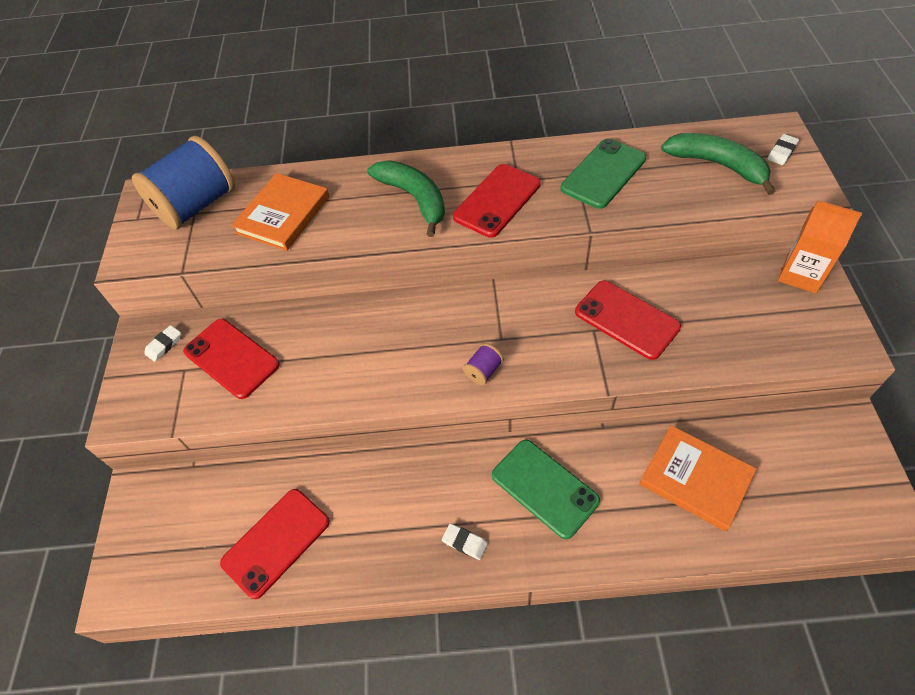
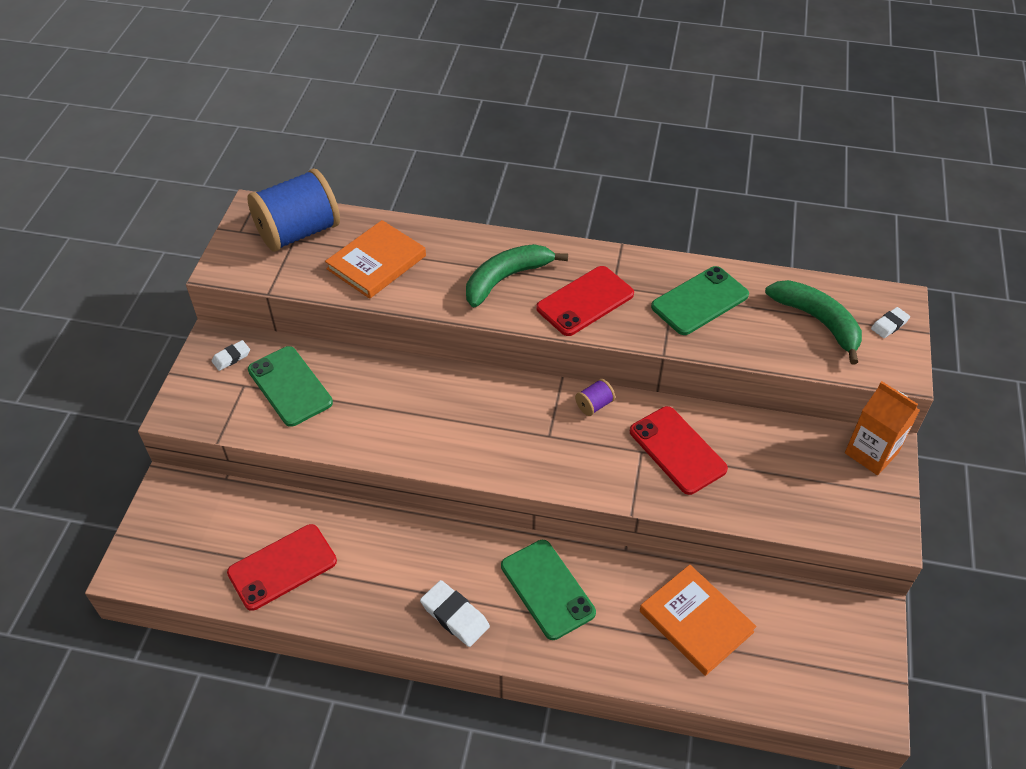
camera: 10 degrees right, 5 degrees down
(231, 358) = (290, 386): red phone -> green phone
(414, 198) = (506, 278): green banana -> green banana turned 105 degrees counterclockwise
(465, 542) = (455, 616): white eraser -> white eraser, size x1.64
(483, 371) = (521, 461): purple spool -> purple spool (594, 405)

